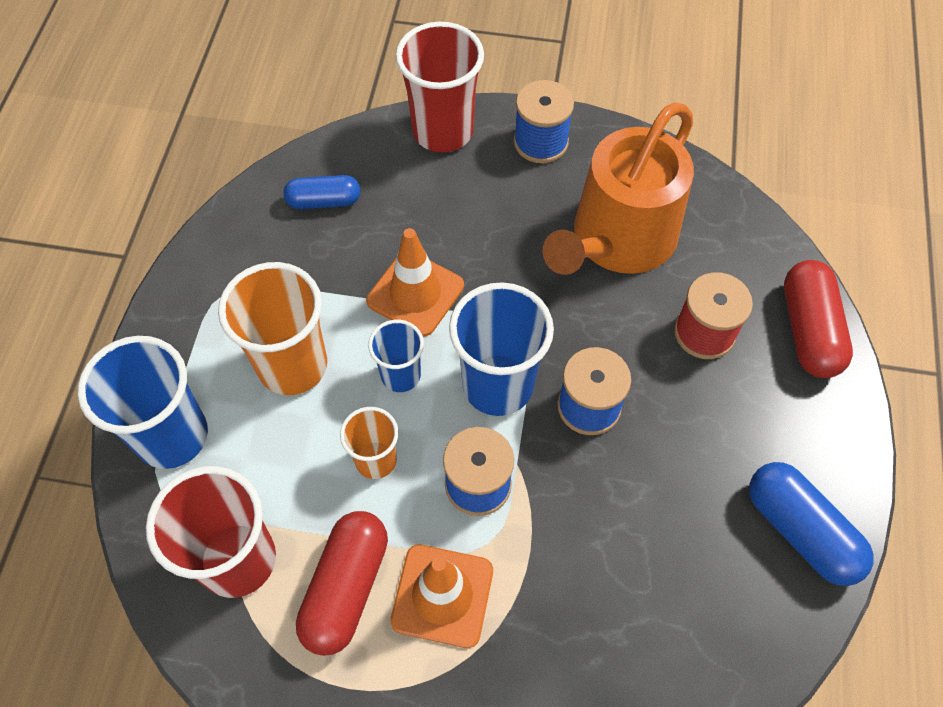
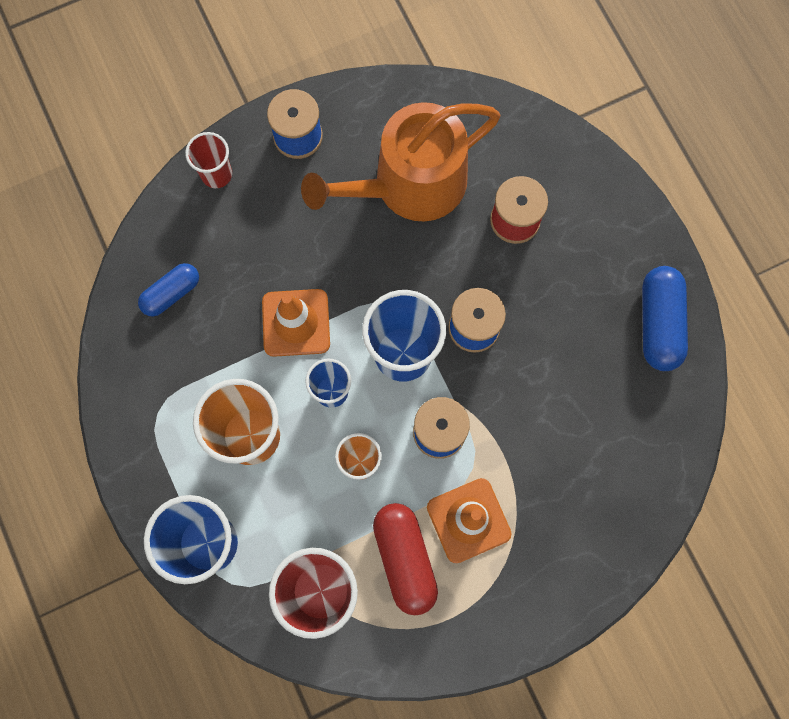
camera: 35 degrees left, 15 degrees up
(443, 131) = (216, 174): red cup -> red cup, size x0.57
(617, 240) = (409, 184): orange watering can -> orange watering can turned 60 degrees clockwise
(800, 530) = (659, 323): blue capsule -> blue capsule turned 75 degrees clockwise
(809, 330) = (582, 171): red capsule -> none

